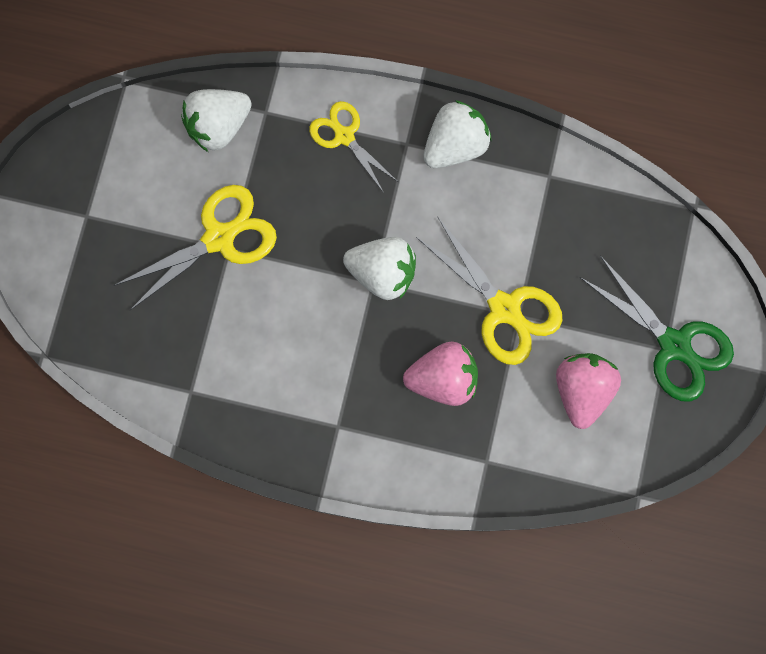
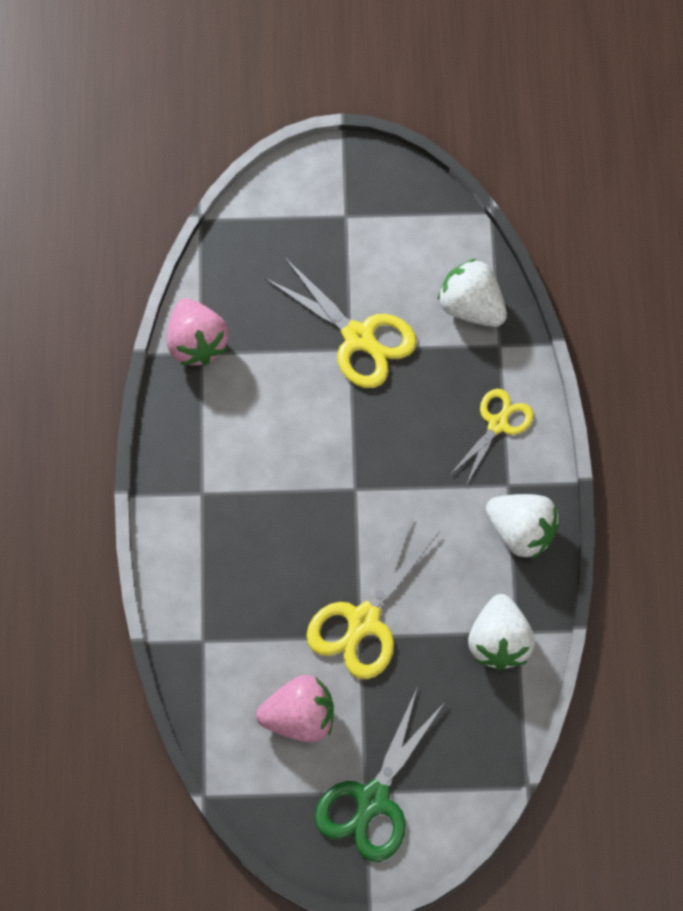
camera: 75 degrees right, 10 degrees down
(382, 273) = (367, 496): white strawberry -> white strawberry (499, 641)
(443, 379) = (275, 579): pink strawberry -> pink strawberry (197, 343)

